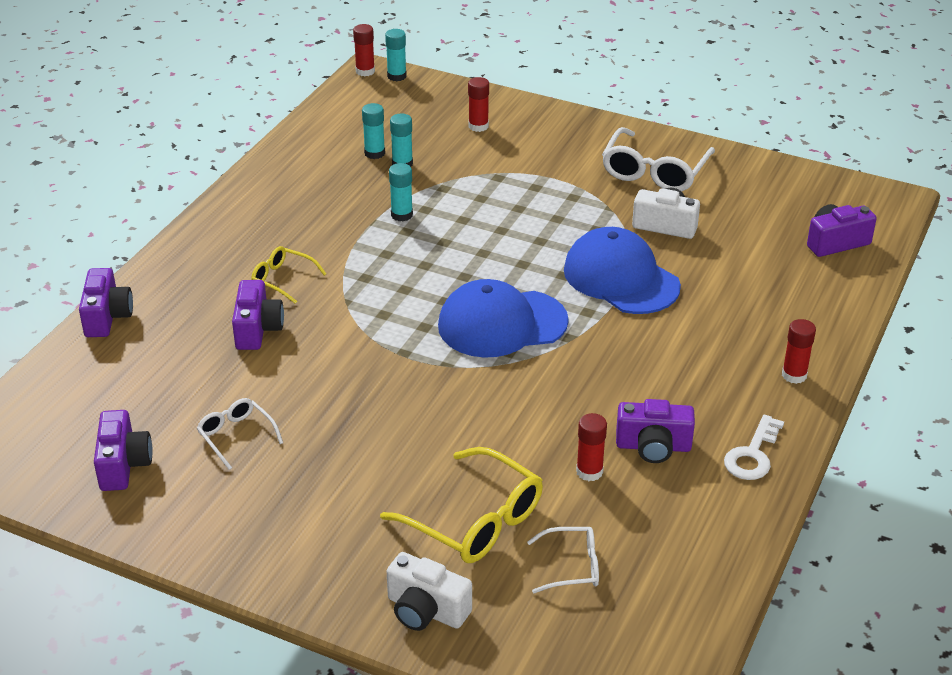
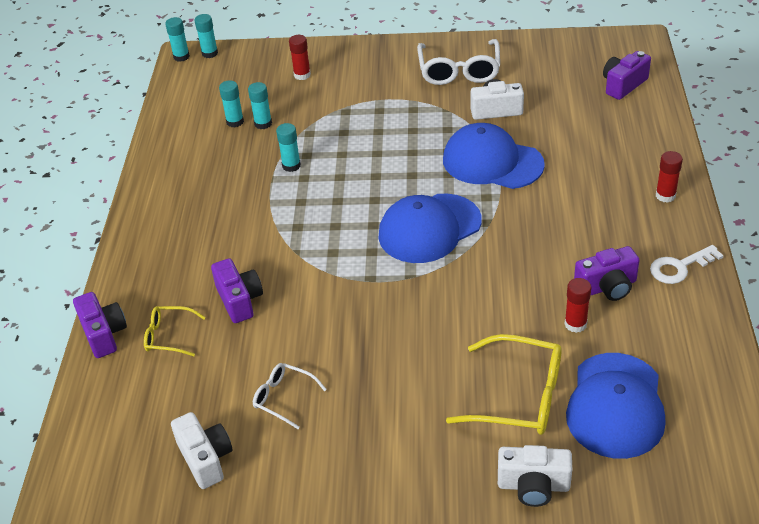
camera: 20 degrees left, 5 degrees up
(123, 465) = (205, 459): purple camera -> white camera
(282, 279) = (231, 251): yellow glasses -> yellow glasses (169, 336)
(365, 71) = (181, 57): red glue stick -> turquoise glue stick
(572, 566) = (615, 405): white glasses -> blue cap
(752, 454) = (680, 267): white key -> white key turned 60 degrees clockwise

